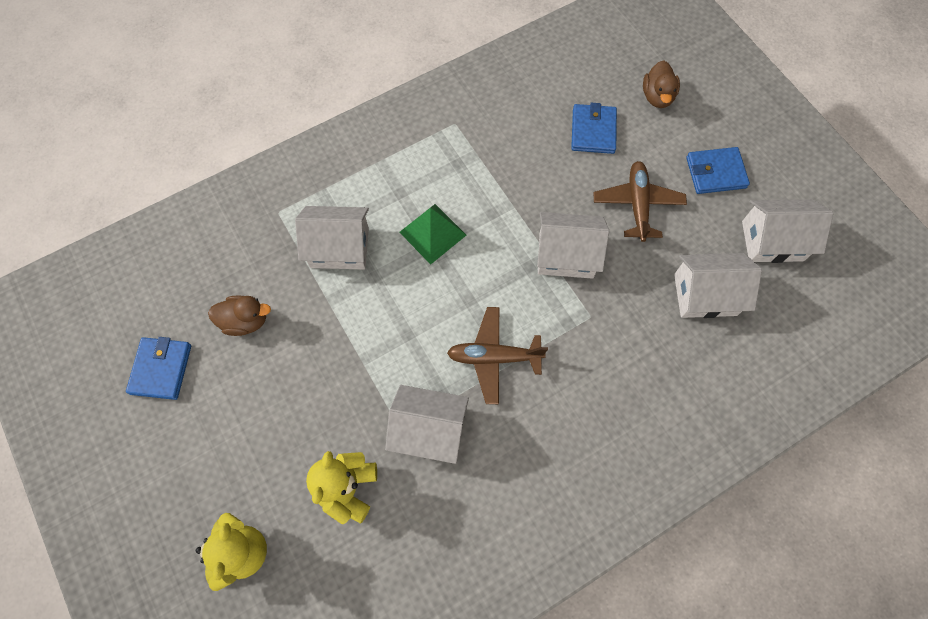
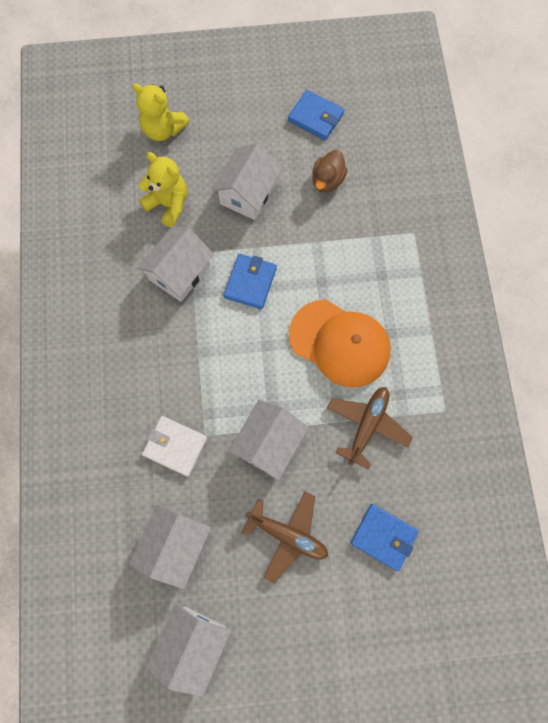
camera: 115 degrees right, 5 degrees up
(339, 248) = (359, 267): white house -> white house (248, 193)
(432, 233) = (340, 343): green pyramid -> orange cap
(494, 357) = (210, 343): brown plane -> brown plane (367, 426)
(617, 339) = (175, 446): none -> white wallet
(657, 96) = (397, 627): brown duck -> none
(715, 173) = (286, 633): blue wallet -> blue wallet (250, 282)

